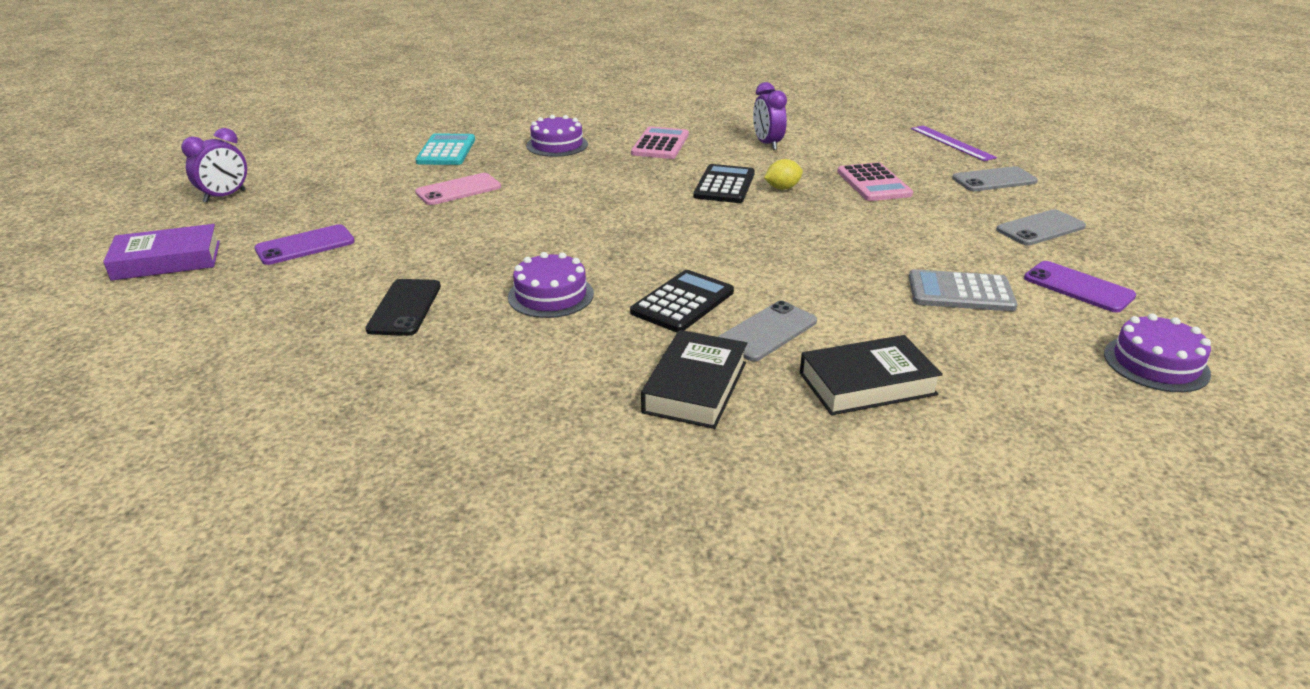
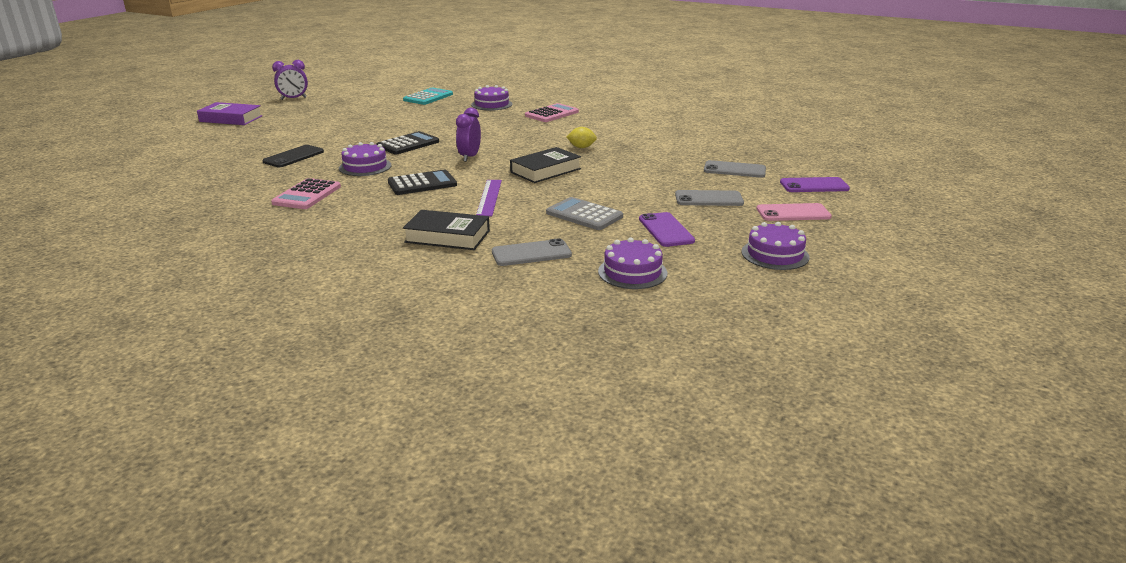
camera: 30 degrees right, 5 degrees down
(305, 245) = (294, 124): purple phone -> purple phone (814, 185)
(458, 190) = (402, 115): pink phone -> pink phone (793, 213)
(695, 387) = (363, 216): black book -> black book (545, 170)
(724, 185) = (549, 139): black calculator -> black calculator (408, 144)
(767, 144) = (618, 125): purple clock -> purple clock (469, 157)
(767, 331) = (440, 205): grey phone -> grey phone (531, 253)
(873, 183) = (645, 156): pink calculator -> pink calculator (307, 195)
(952, 143) = (750, 146): purple ruler -> purple ruler (489, 197)
(1228, 287) = (775, 254): none -> purple cake

